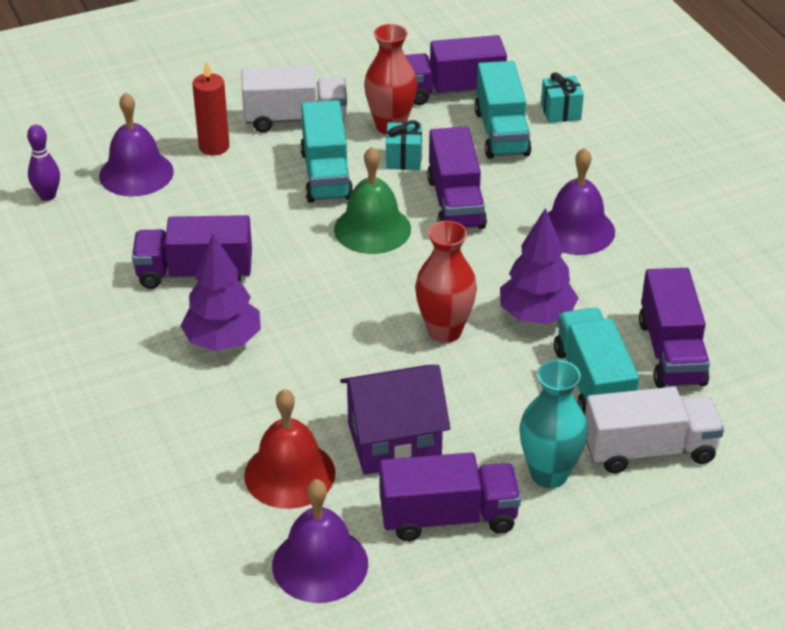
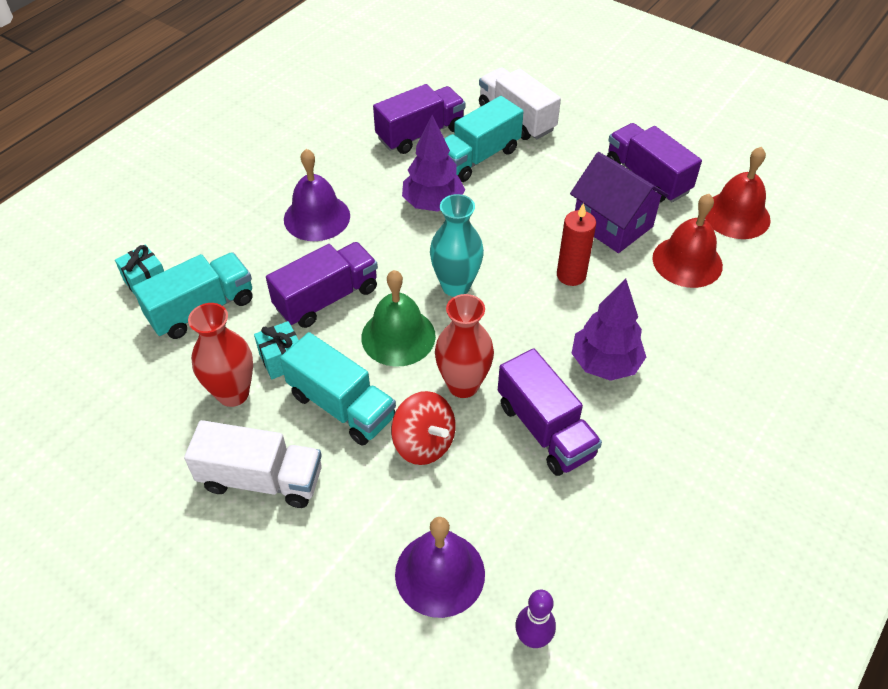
camera: 120 degrees left, 10 degrees up
(214, 147) = (351, 527): red candle -> red candle (571, 275)
(248, 204) = (424, 443): none -> red spinning top
(295, 119) = (261, 479): white truck -> white truck turned 135 degrees clockwise
(320, 564) = (736, 215): purple bell -> red bell
(326, 175) = (341, 406): turquoise truck -> turquoise truck turned 75 degrees clockwise
(444, 331) = (487, 243): red vase -> red vase (463, 385)
(452, 91) = (144, 372): purple truck -> none
(549, 474) = (573, 150): turquoise vase -> turquoise vase (456, 286)

